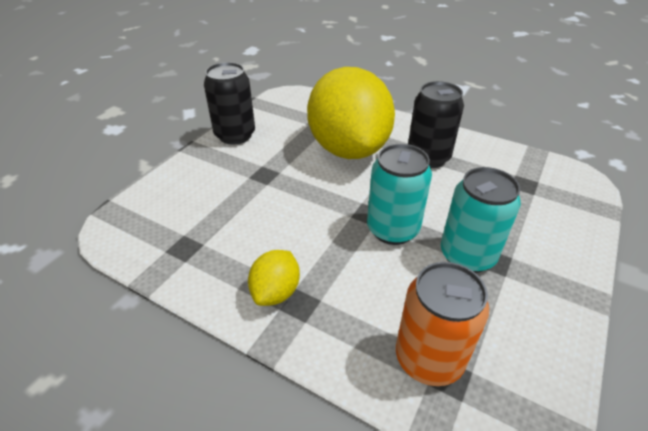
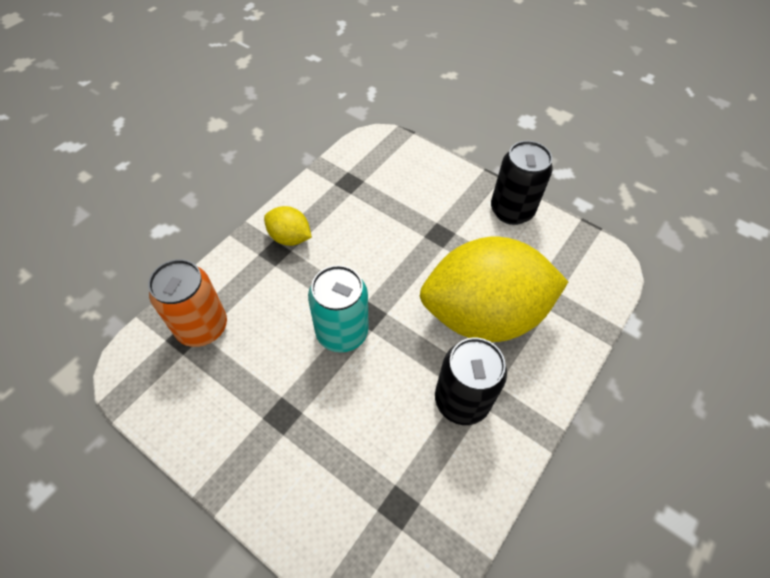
camera: 95 degrees right, 15 degrees up
(467, 256) = (294, 390): turquoise can -> none

